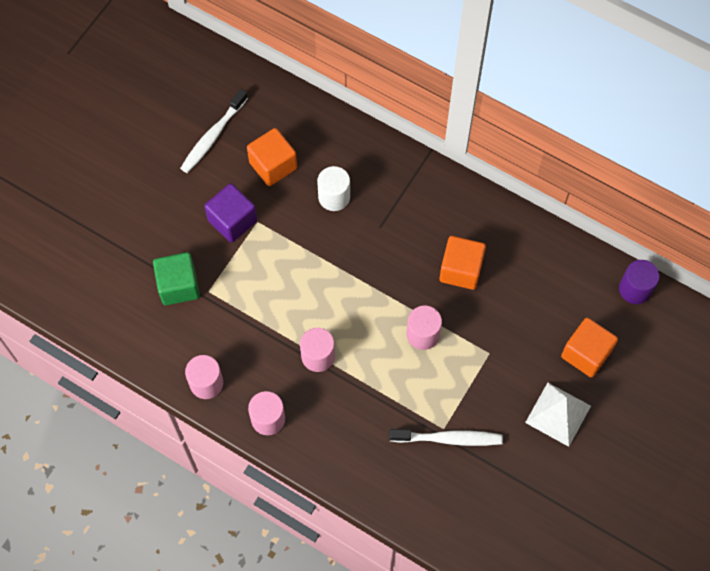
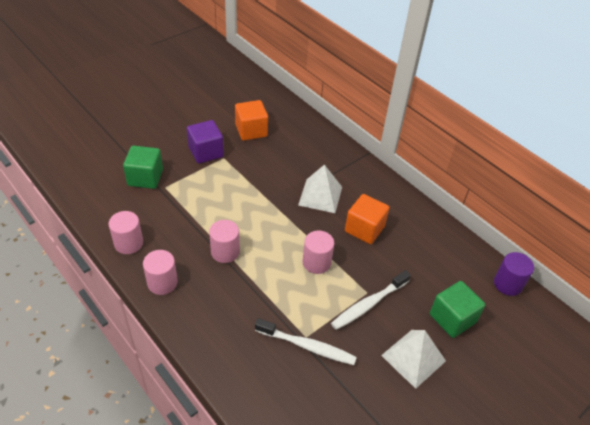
camera: 15 degrees right, 20 degrees down
(213, 136) = (218, 105): white toothbrush -> white toothbrush (368, 304)
(334, 197) = (286, 159): white cylinder -> none
(395, 239) = (320, 196): none -> white pyramid
(586, 354) = (452, 318): orange cube -> green cube

